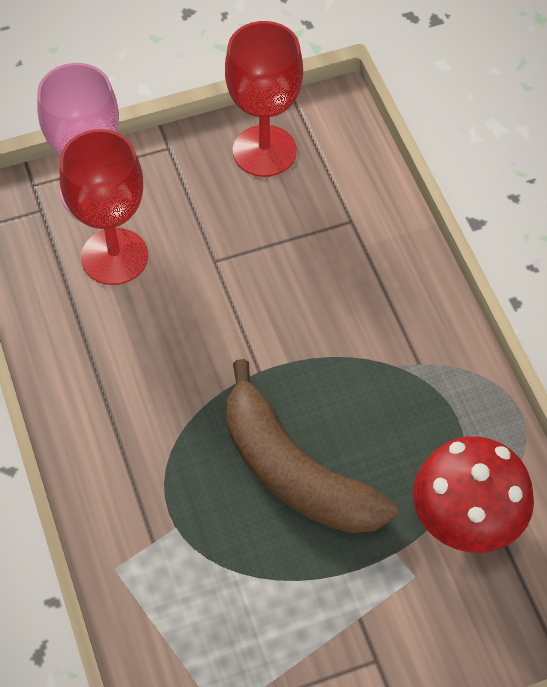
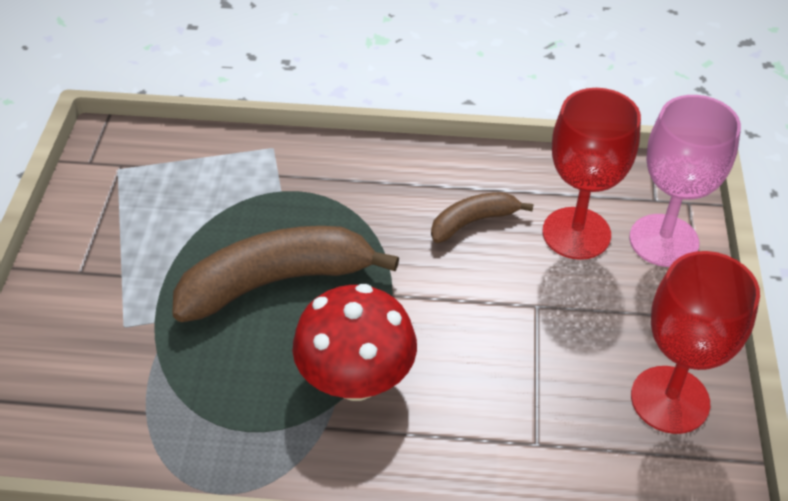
camera: 115 degrees right, 10 degrees down
(138, 340) = (473, 222): none -> brown banana
(466, 520) = (142, 387): red mushroom -> red mushroom (356, 379)

